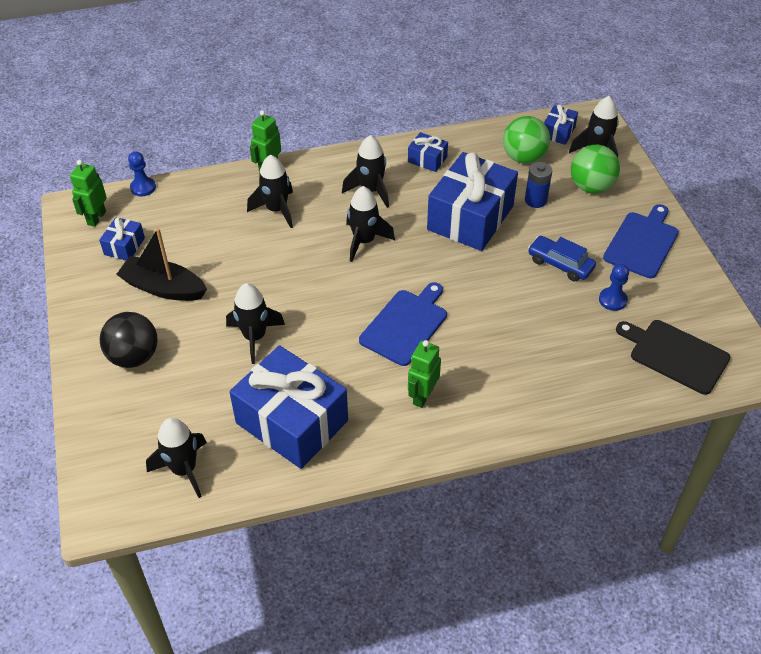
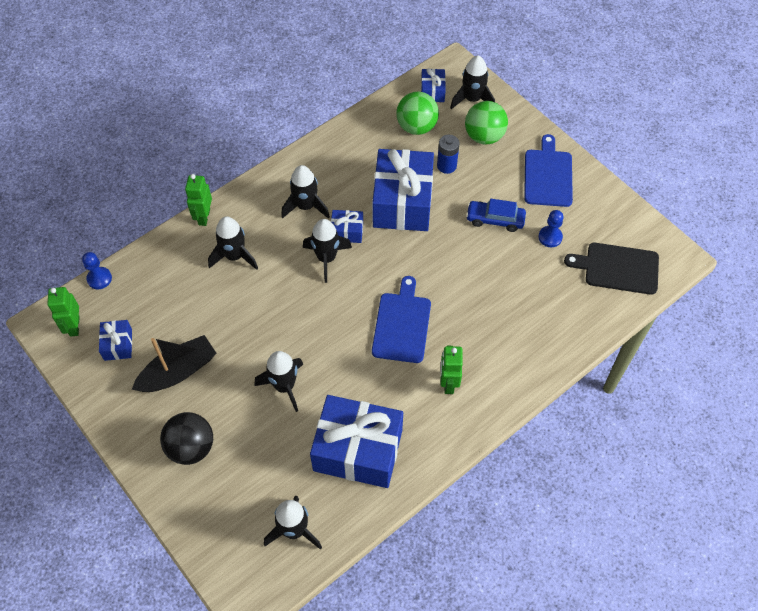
camera: 25 degrees left, 10 degrees up
(163, 288) = (178, 371): black boat -> black boat turned 150 degrees clockwise
(427, 159) = (337, 157): blue gift -> blue gift (347, 231)

